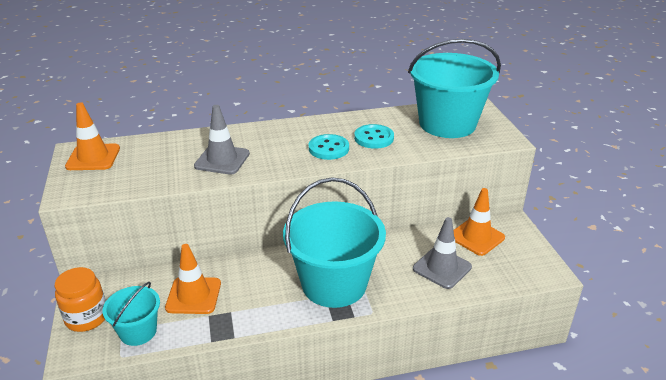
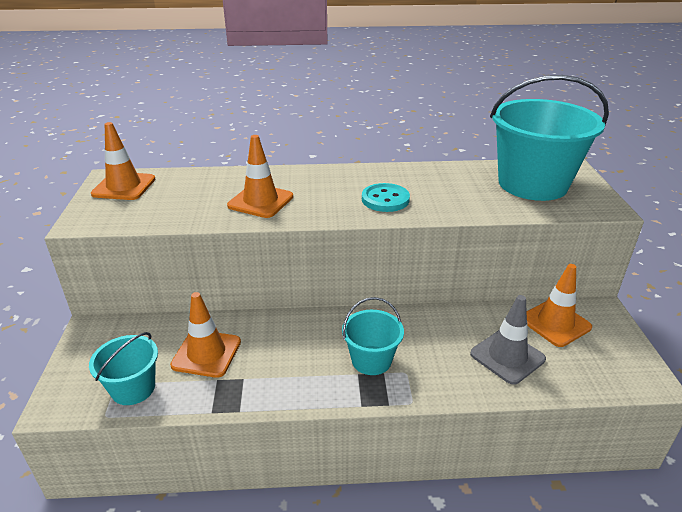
camera: 10 degrees right, 0 degrees up
(86, 318) = (83, 364): orange jar -> none
(222, 160) = (260, 201): grey traffic cone -> orange traffic cone
(334, 284) = (371, 360): turquoise bucket -> turquoise bucket, size x0.51
(374, 138) = (441, 192): turquoise button -> none

